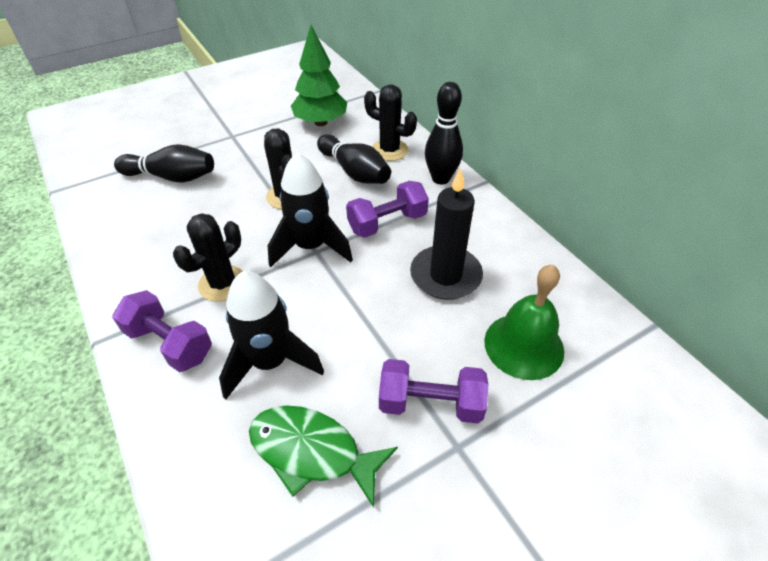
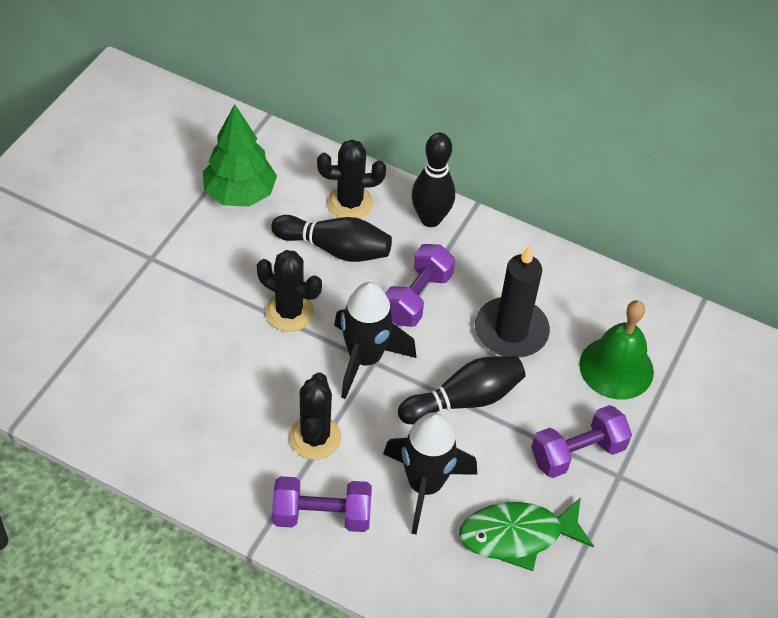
camera: 35 degrees left, 5 degrees up
(172, 177) = (137, 345): black bowling pin -> black bowling pin (464, 400)

